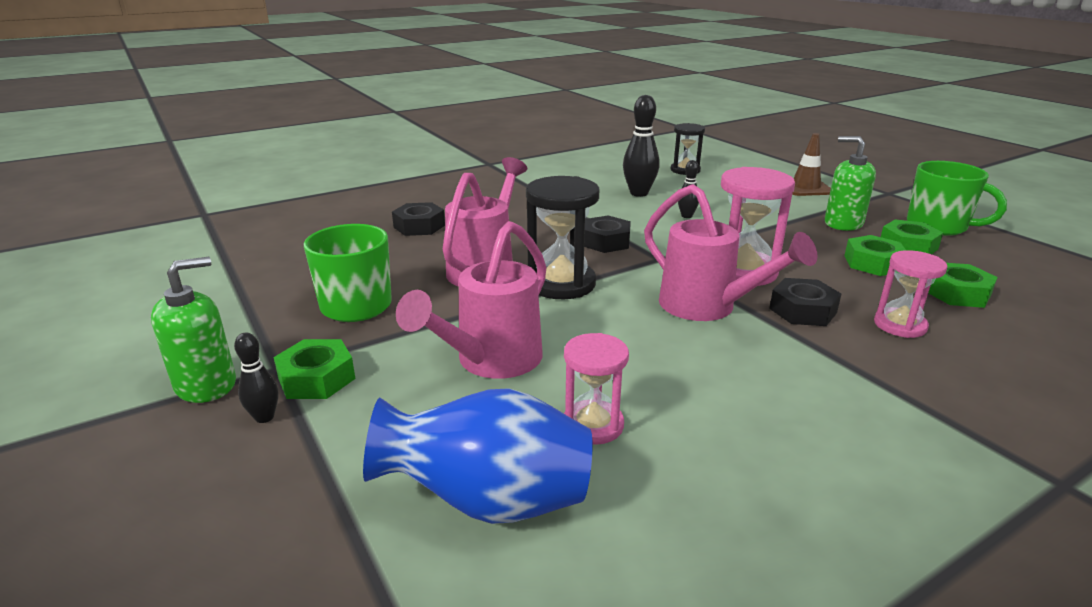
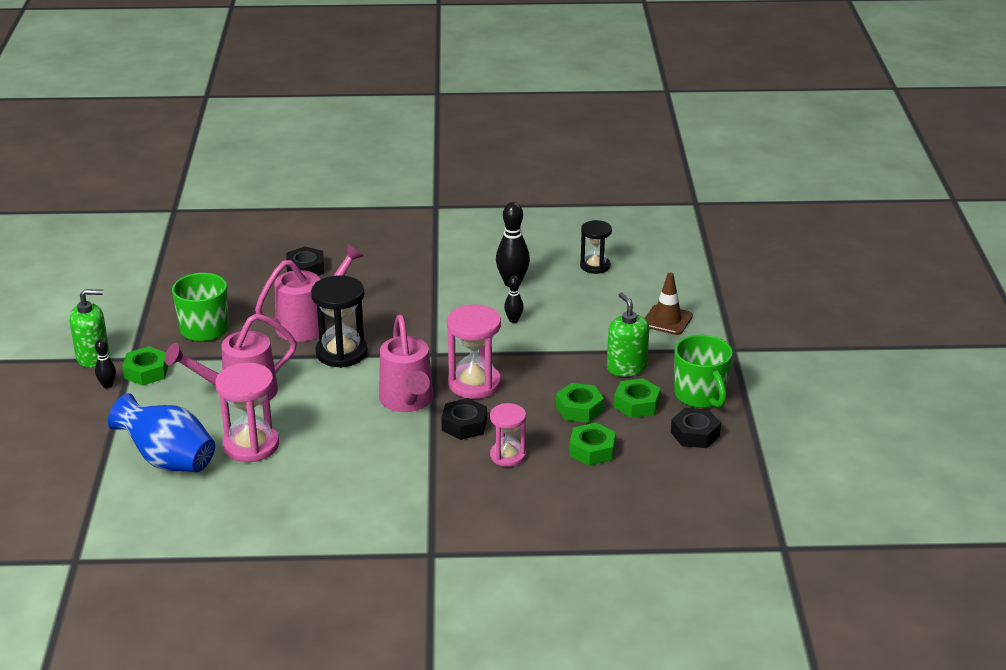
camera: 30 degrees right, 5 degrees up
(593, 425) = (251, 445): pink hourglass -> pink hourglass, size x1.58
(605, 241) = (417, 326): black nut -> black nut (695, 434)

